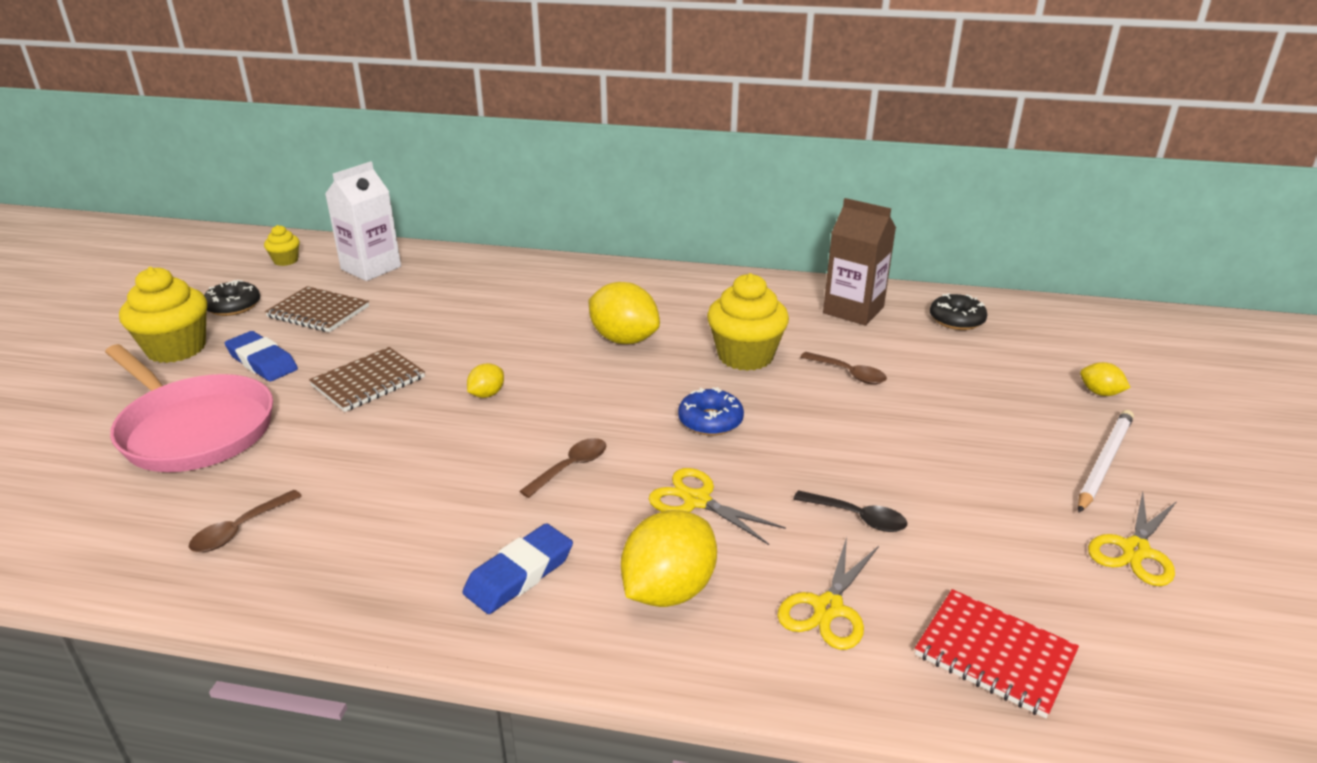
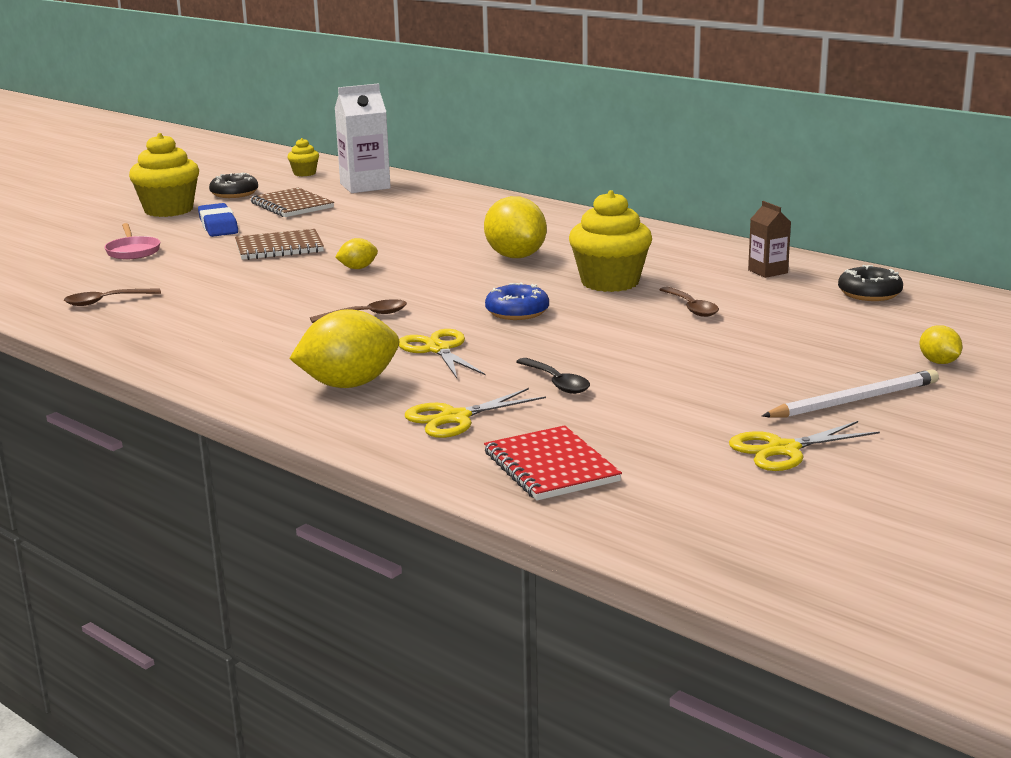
camera: 30 degrees right, 10 degrees down
(193, 429) = (133, 251): pink pan -> pink pan, size x0.44
(519, 574) = (256, 356): blue eraser -> none
(853, 310) = (767, 271): brown carton -> brown carton, size x0.55

